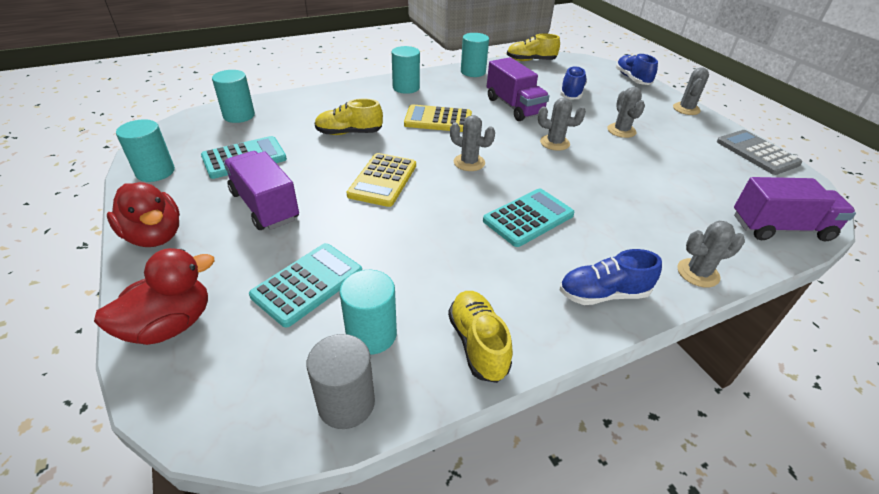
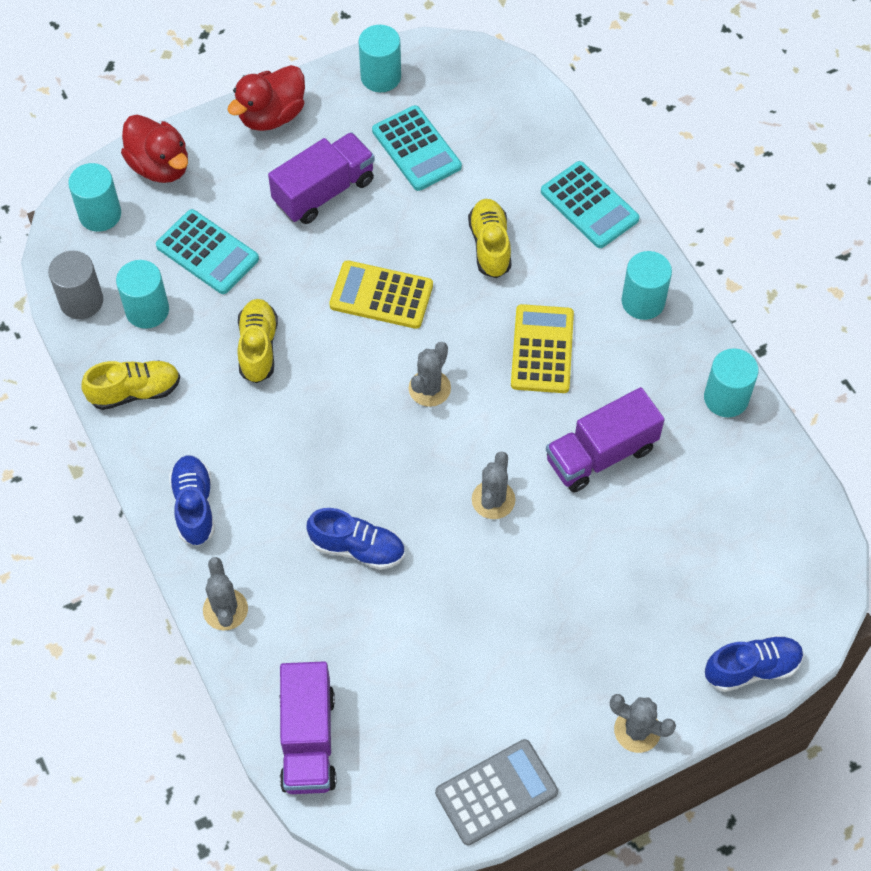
camera: 90 degrees right, 20 degrees up
(239, 115) = (520, 115): turquoise cylinder -> turquoise cylinder (100, 214)
(528, 218) = (315, 449): turquoise calculator -> turquoise calculator (589, 205)
(531, 60) = (801, 497): yellow shoe -> yellow shoe (258, 347)
(571, 93) = (668, 549): blue shoe -> blue shoe (357, 548)
(621, 131) = (542, 602): grey cactus -> none

